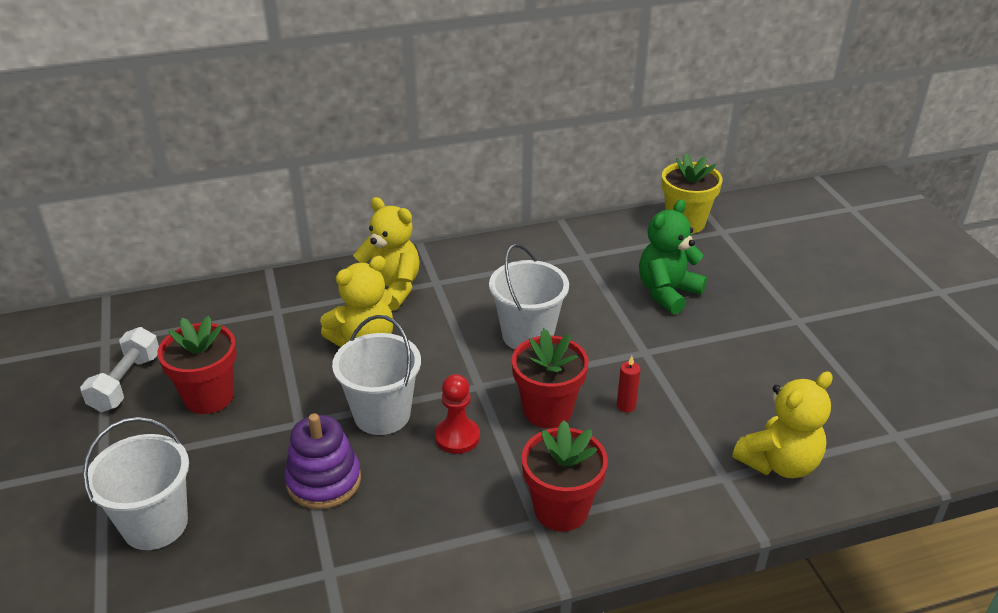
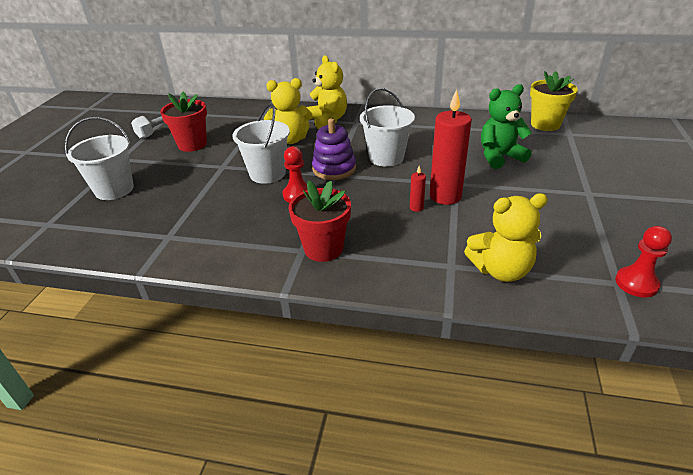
camera: 30 degrees right, 0 degrees up
(324, 481) = (208, 195): purple stacking toy -> purple stacking toy (334, 169)
(547, 410) = (363, 197): red flower pot -> none
(647, 376) = (445, 196): none -> red candle
(912, 429) = (636, 283): none -> red pawn

